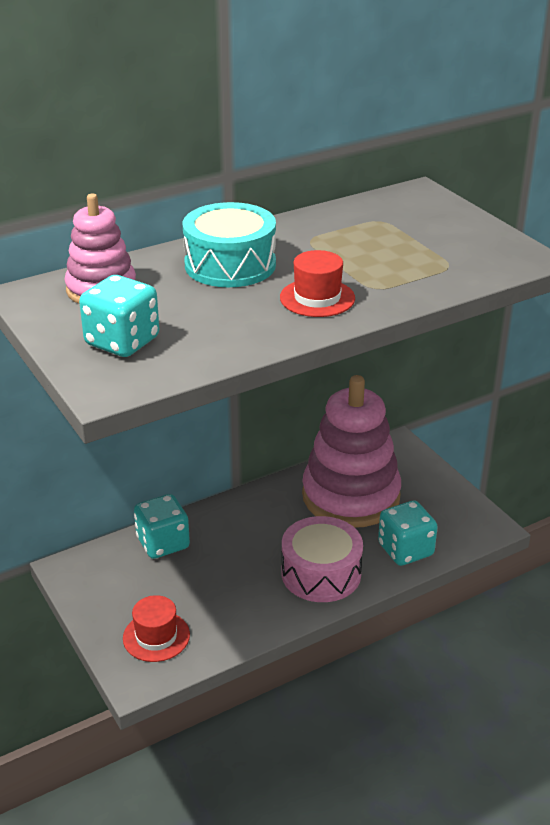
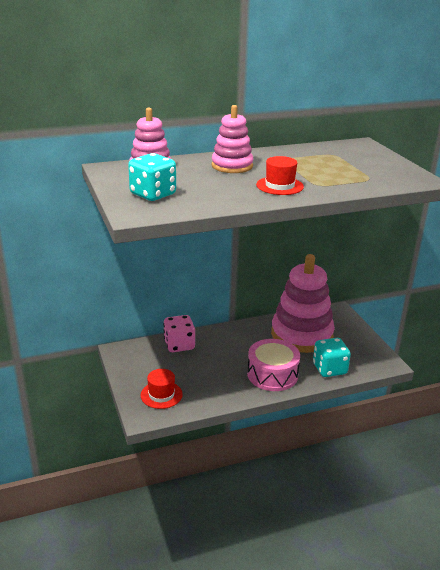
camera: 10 degrees right, 5 degrees down
(163, 543) = (179, 345): turquoise dice -> pink dice
(230, 265) = (232, 166): turquoise drum -> pink stacking toy

